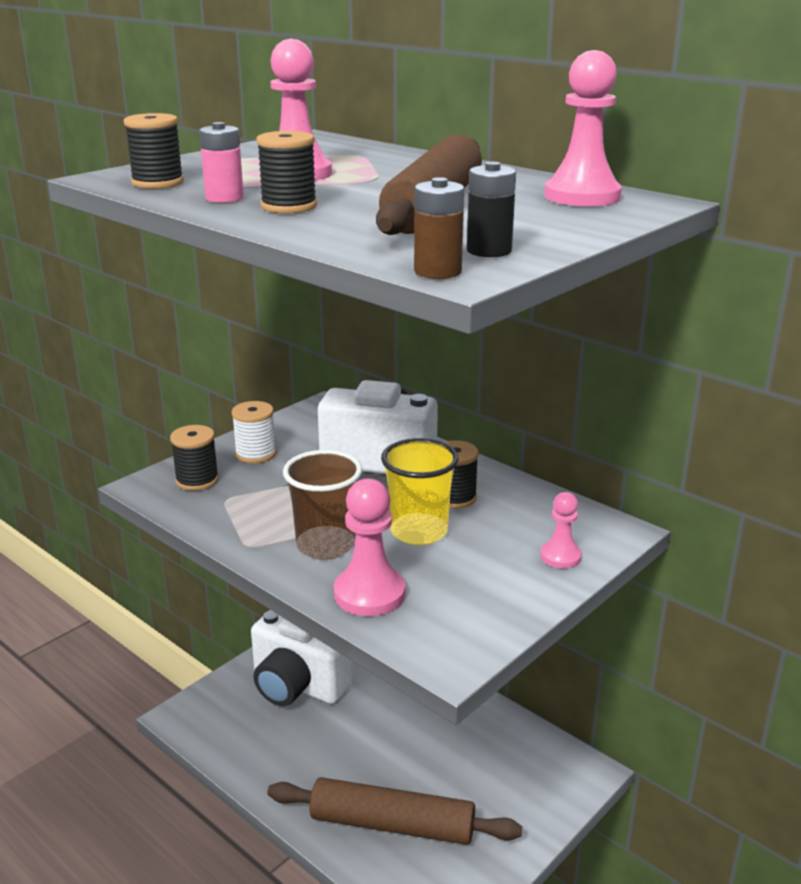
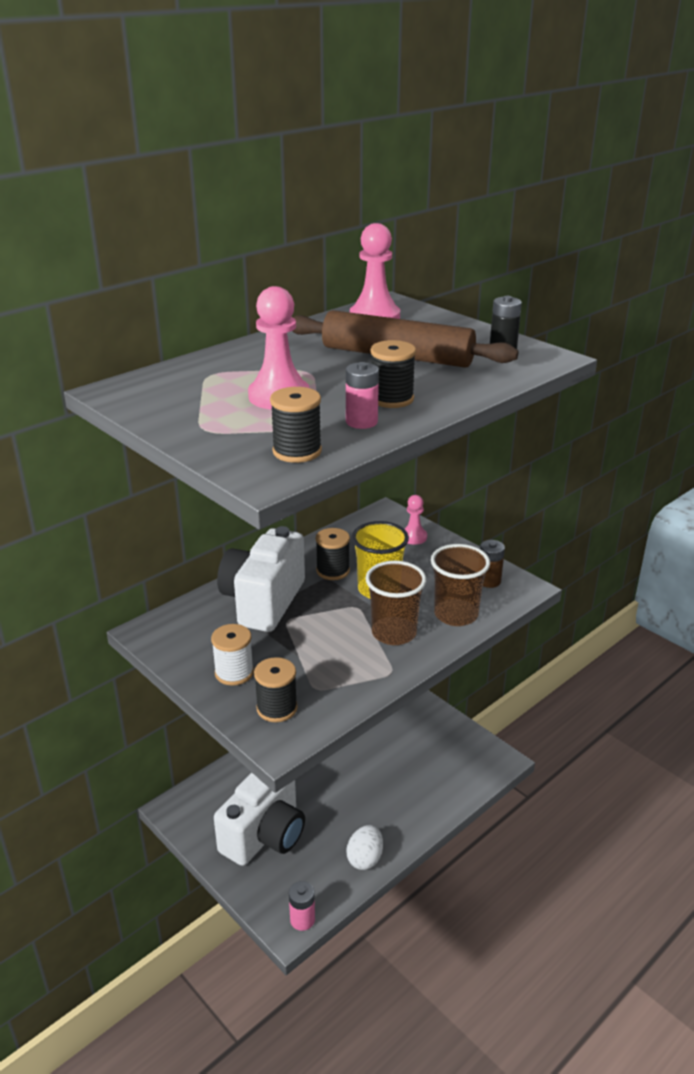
camera: 85 degrees left, 5 degrees up
(186, 725) = (302, 919): none -> pink battery
(262, 771) = (365, 858): none -> white egg
(369, 594) = (456, 614): pink pawn -> brown cup
(392, 824) = (422, 780): brown rolling pin -> none
(437, 271) = (546, 362): brown battery -> brown battery (489, 581)

